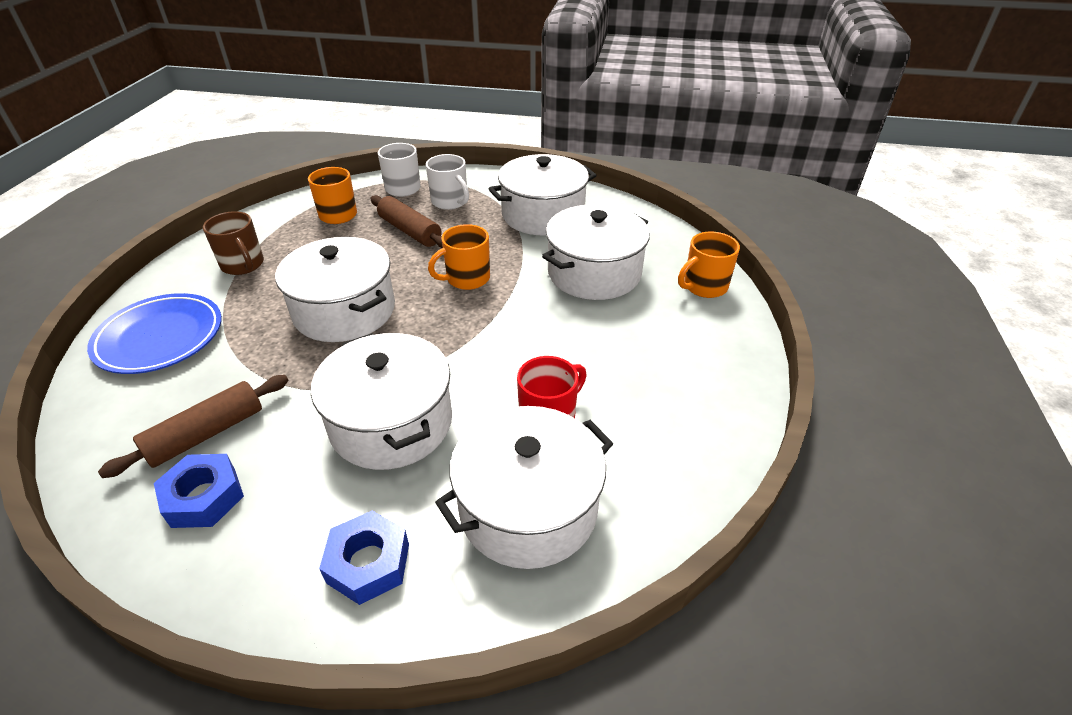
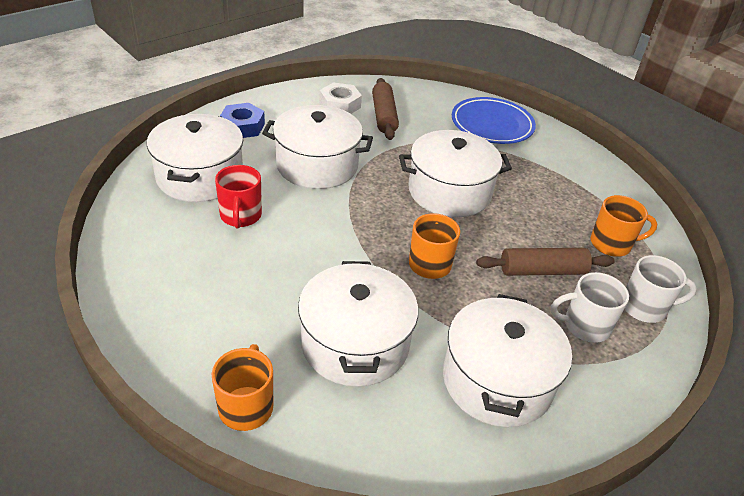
camera: 125 degrees right, 0 degrees up
(204, 497) = (340, 105): blue nut -> white nut
(243, 265) = (558, 174): brown mug -> none

